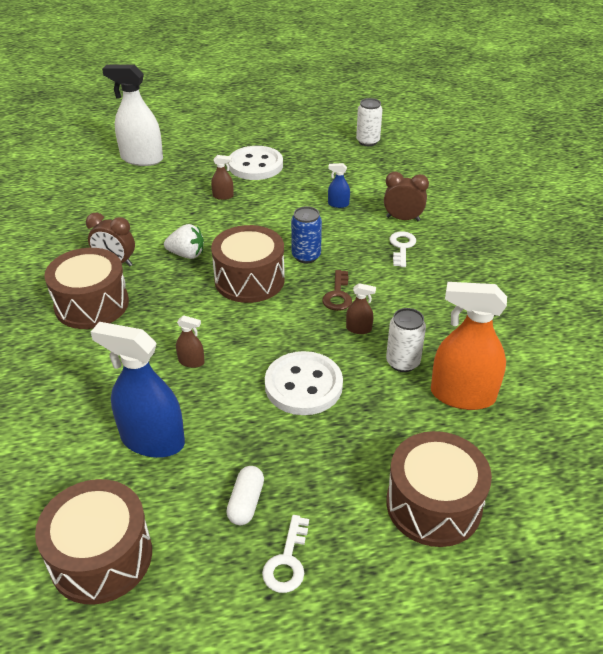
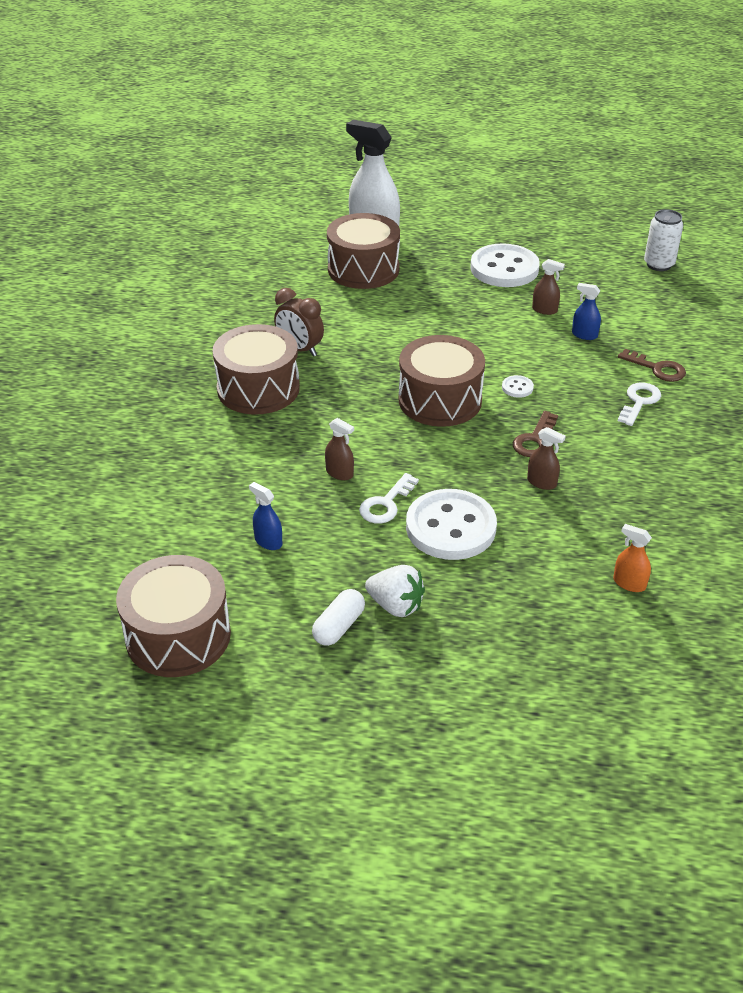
camera: 20 degrees right, 0 degrees up
(152, 440) = (268, 541): blue spray bottle -> blue spray bottle, size x0.44
(187, 254) = (381, 357): white strawberry -> white strawberry (395, 605)
(223, 196) = (450, 298): brown spray bottle -> brown spray bottle (544, 310)
(287, 561) = (357, 692): white key -> white key (386, 504)
(306, 256) = (517, 388): blue can -> white button
(402, 362) = (576, 531): white can -> none
(403, 219) = (657, 369): brown clock -> brown key
(433, 504) = (538, 684): brown drum -> brown drum (363, 269)
(462, 395) = (629, 583): orange spray bottle -> orange spray bottle, size x0.44

